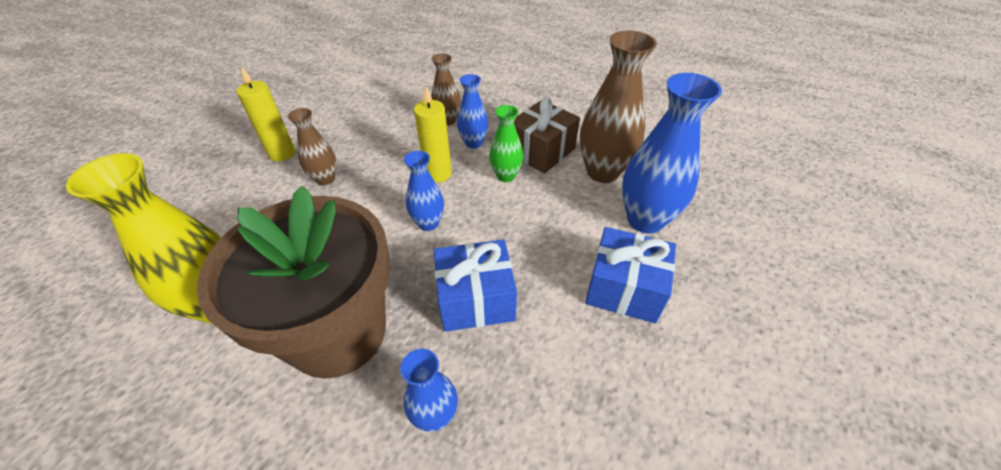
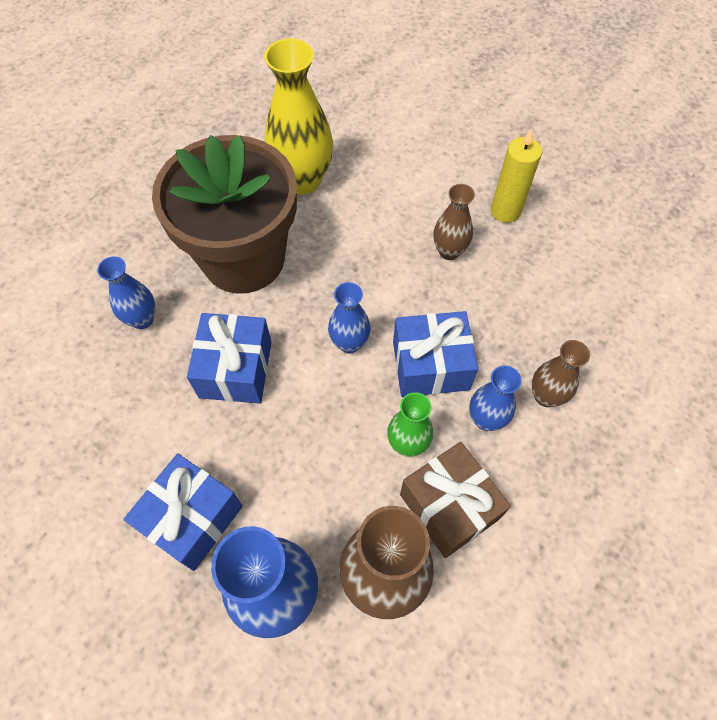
camera: 105 degrees right, 15 degrees up
(438, 174) = (430, 365): yellow candle -> blue gift

